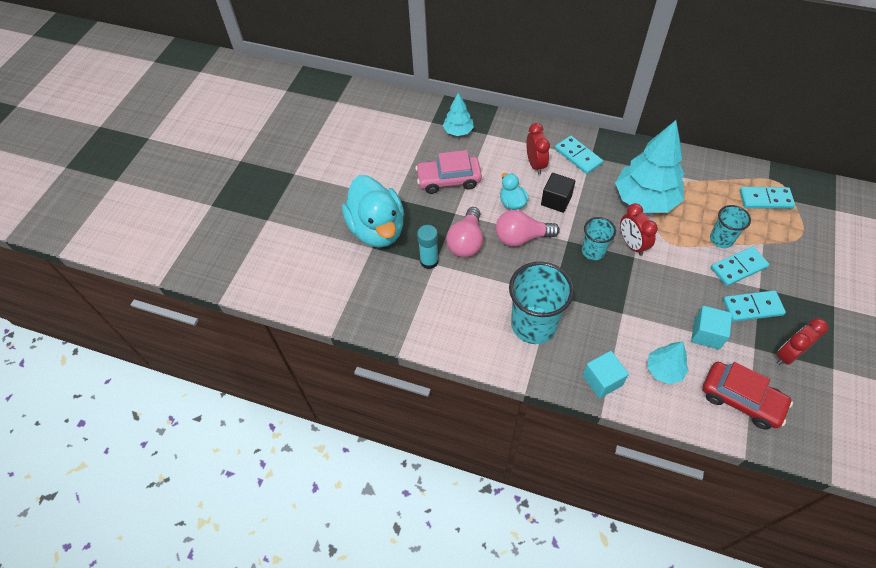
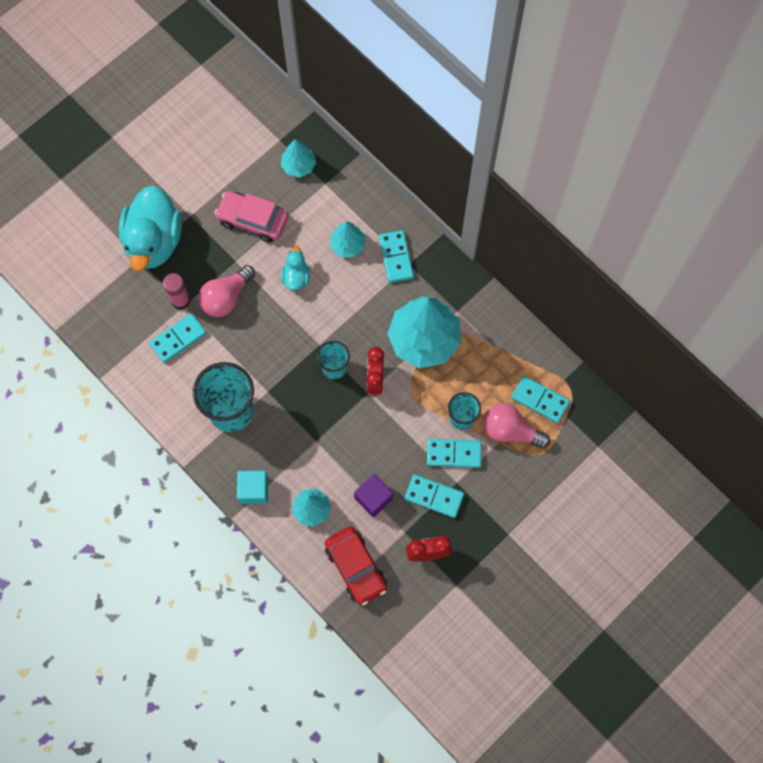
camera: 25 degrees right, 15 degrees up
(429, 261) = (180, 300): turquoise glue stick -> pink glue stick
(447, 291) = (178, 339): none -> turquoise domino
(521, 238) = (279, 319): pink light bulb -> pink light bulb (510, 431)
(535, 164) = (347, 245): red clock -> turquoise tree
(556, 200) = (339, 296): black cube -> none
(706, 334) = (373, 498): turquoise cube -> purple cube

